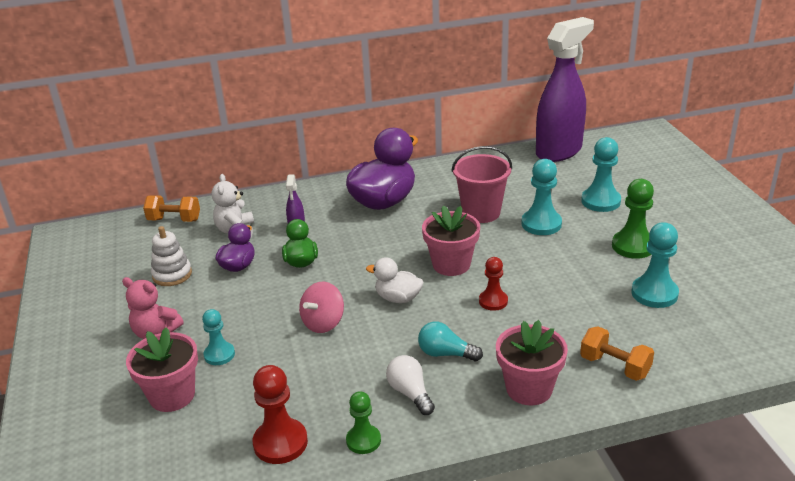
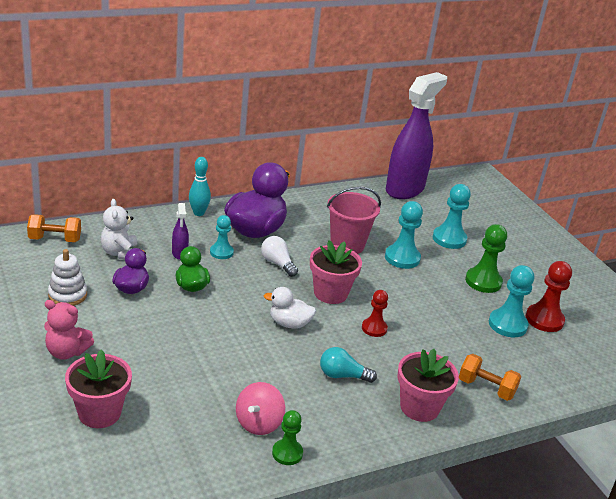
camera: 15 degrees left, 0 degrees up
(219, 355) = (135, 374): turquoise pawn -> turquoise pawn (221, 252)
(280, 443) = (213, 456): red pawn -> red pawn (544, 319)
(323, 323) = (226, 345): pink spinning top -> pink spinning top (259, 423)
(327, 187) = (198, 213): none -> turquoise bowling pin
(410, 393) = (319, 411): white light bulb -> white light bulb (277, 263)

